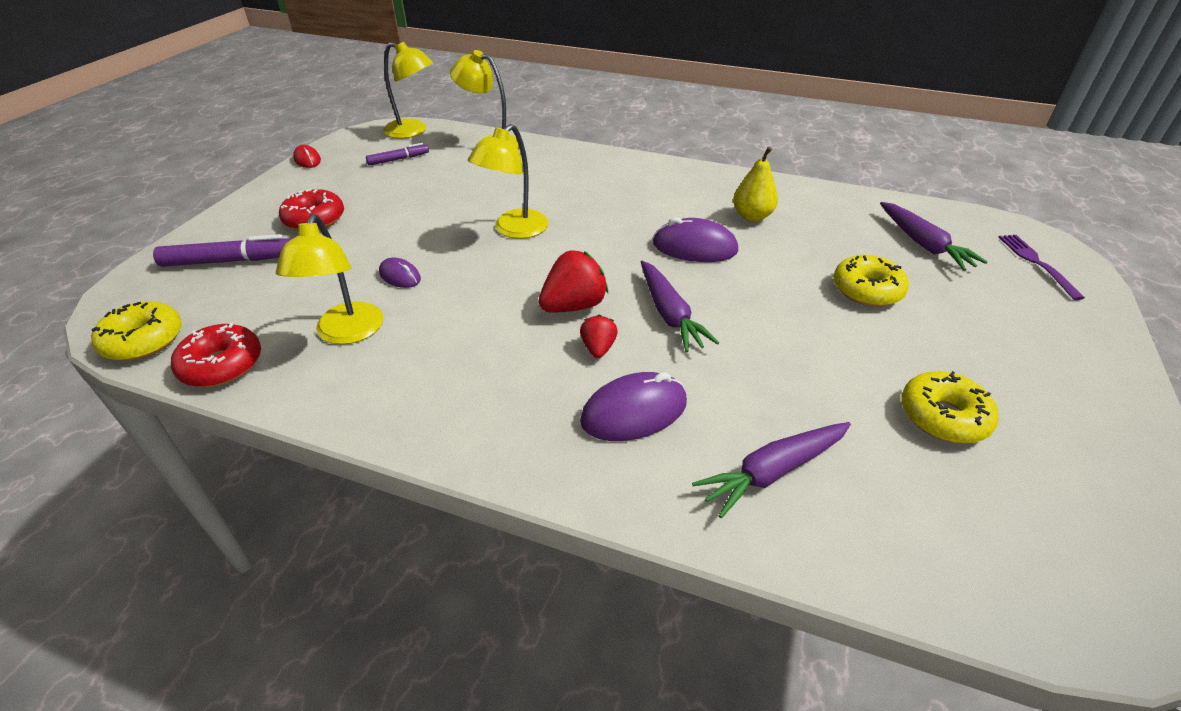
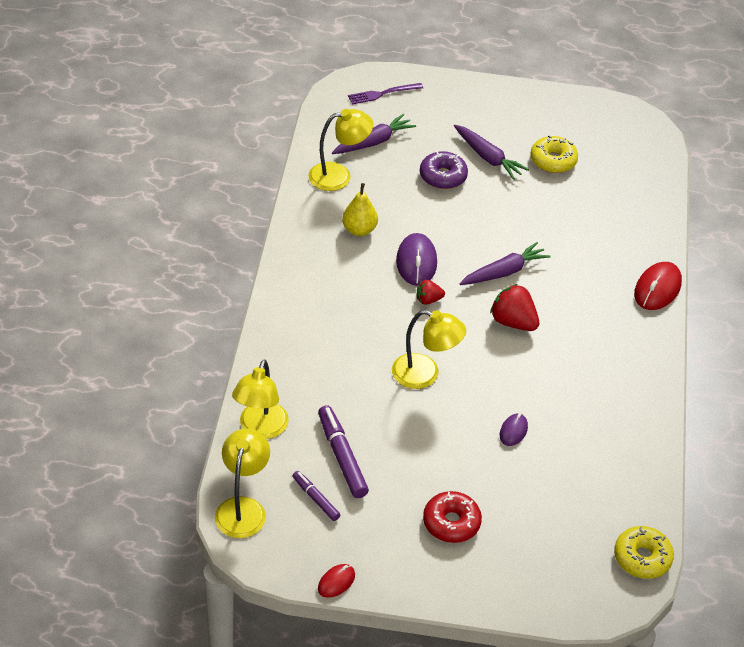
camera: 105 degrees left, 5 degrees up
(222, 365) = (645, 497): red donut -> none
(230, 261) = (532, 556): purple marker -> purple marker (342, 457)
(347, 333) = (588, 439): yellow lamp -> yellow lamp (339, 175)
(598, 348) = (552, 304): red strawberry -> red strawberry (428, 300)
(605, 488) = (657, 289): none -> red mouse
(634, 412) = (600, 282): purple mouse -> none
(773, 471) = (619, 226): purple carrot -> purple carrot (488, 157)
(866, 290) = (443, 176): yellow donut -> purple donut

